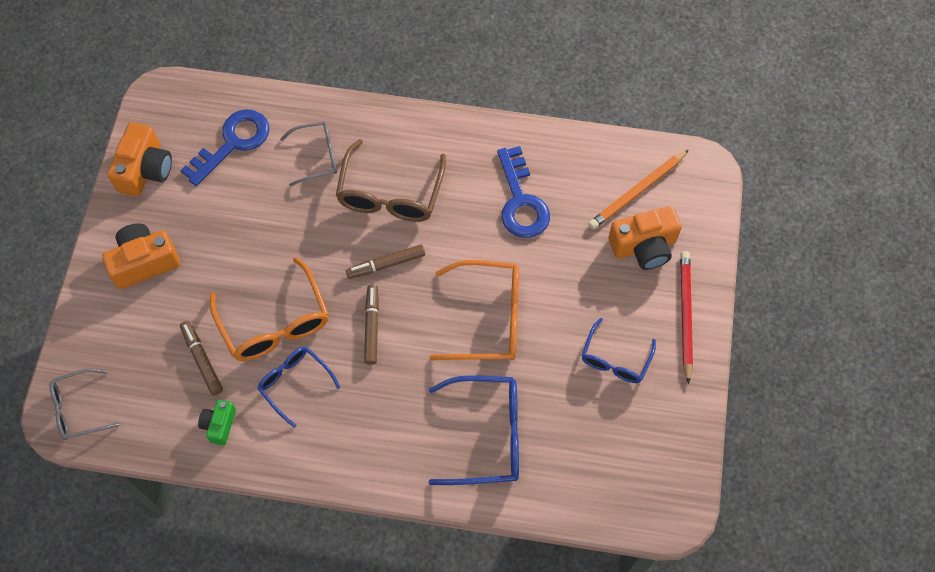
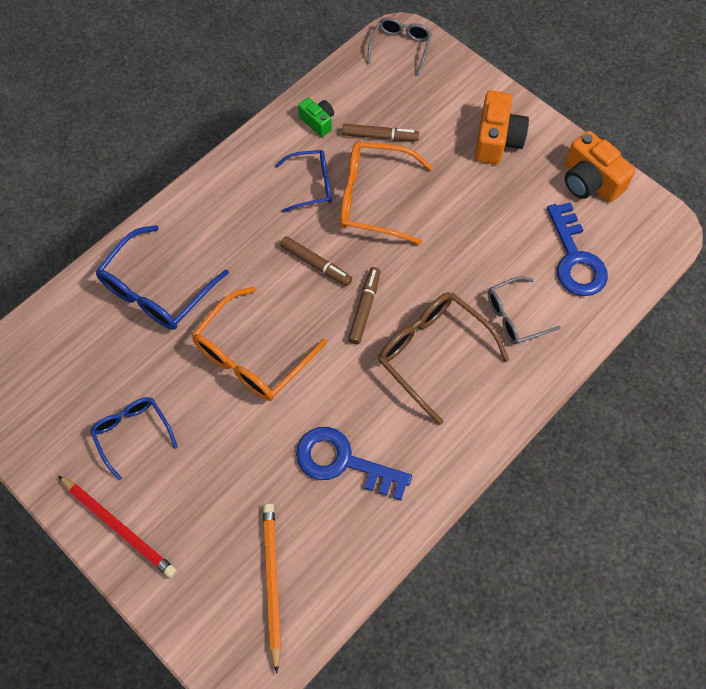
camera: 125 degrees right, 0 degrees up
(316, 156) = (515, 316): grey glasses -> grey glasses turned 45 degrees clockwise
(644, 246) = (212, 542): orange camera -> none

